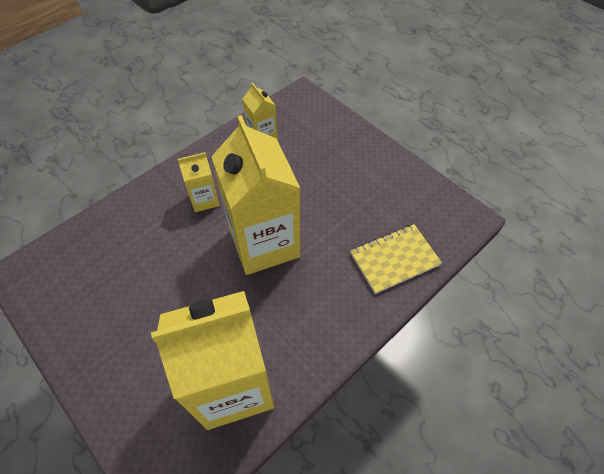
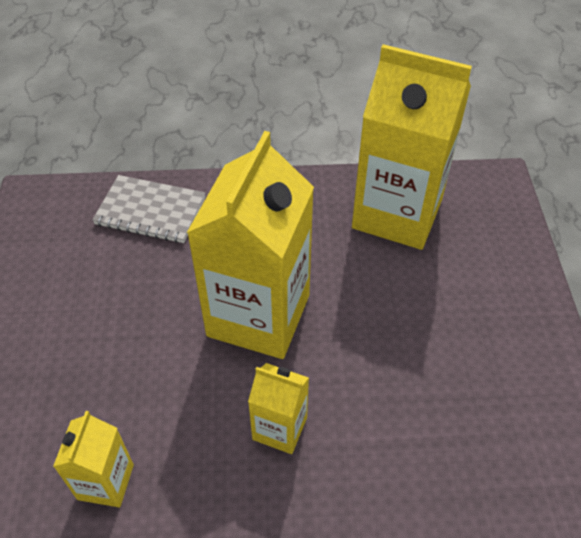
camera: 140 degrees left, 5 degrees down
(394, 259) = (150, 211): yellow notebook -> grey notebook

